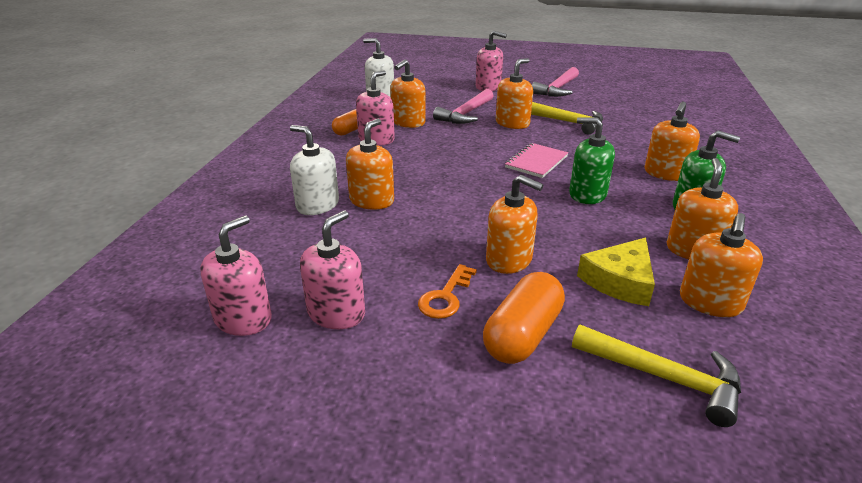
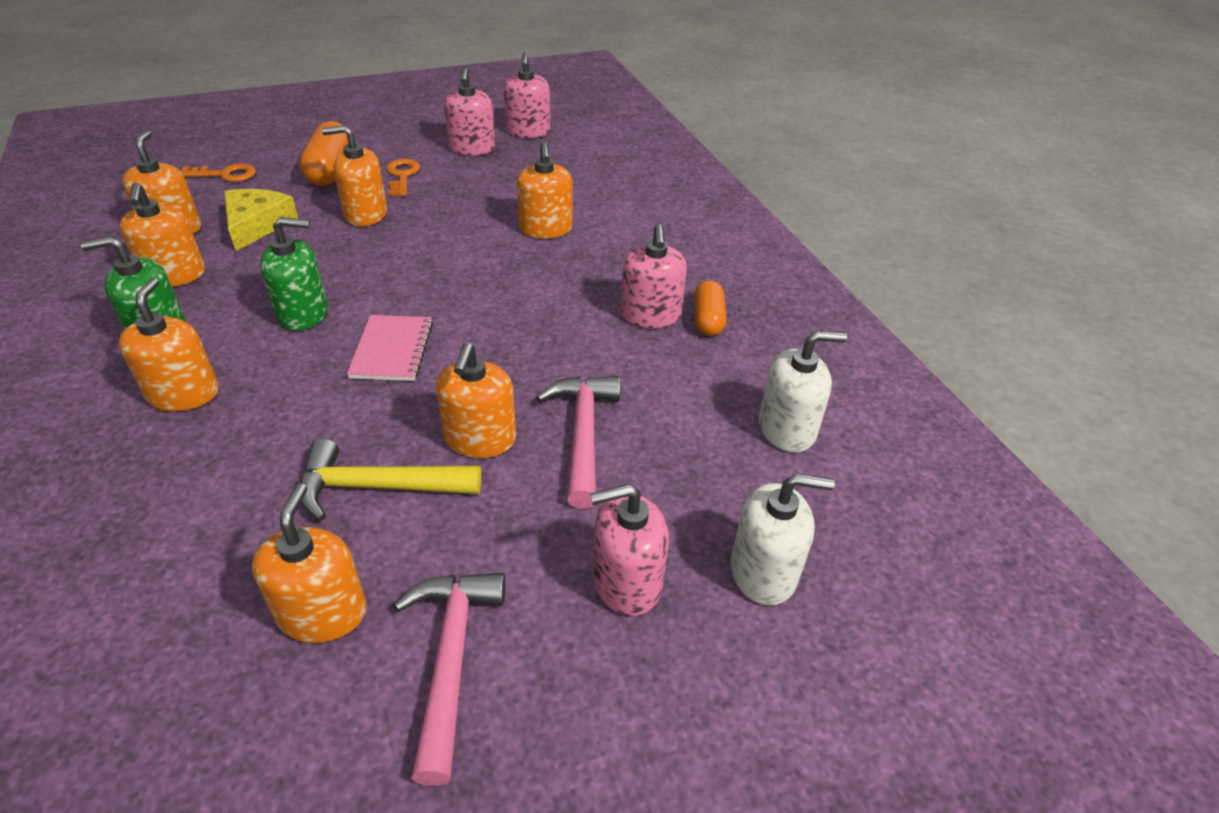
camera: 145 degrees right, 10 degrees up
(317, 205) = (591, 209): white soap dispenser -> white soap dispenser (763, 572)
(408, 122) = (652, 370): orange soap dispenser -> orange soap dispenser (322, 613)
(663, 377) = (225, 174): yellow hammer -> orange key

